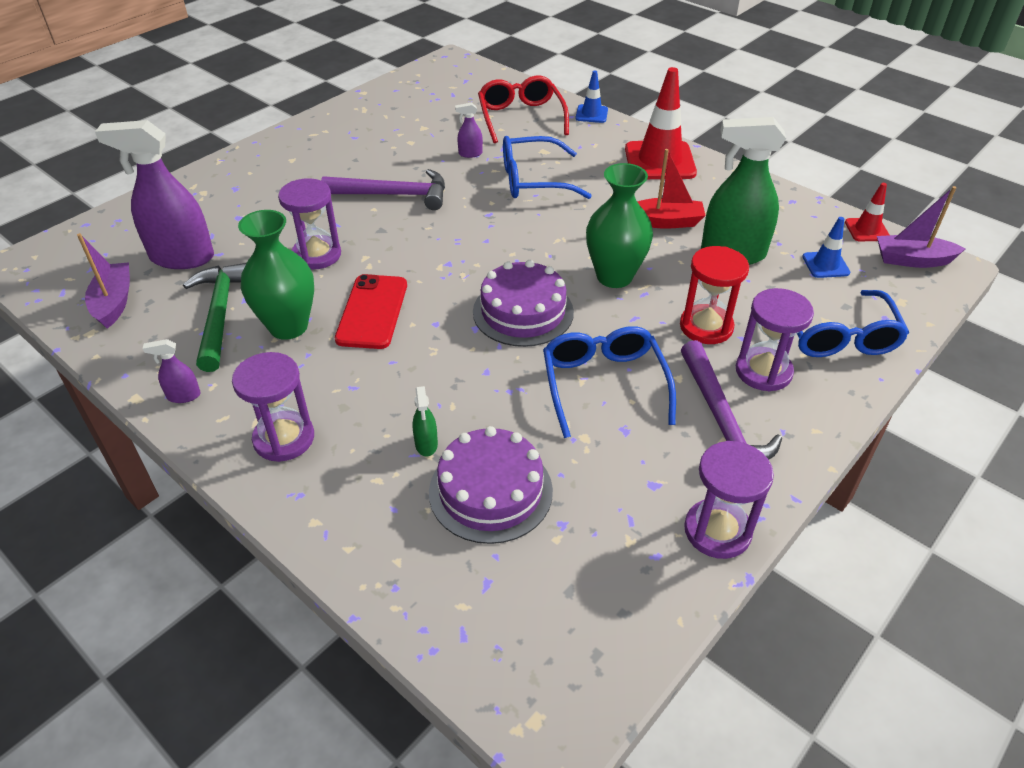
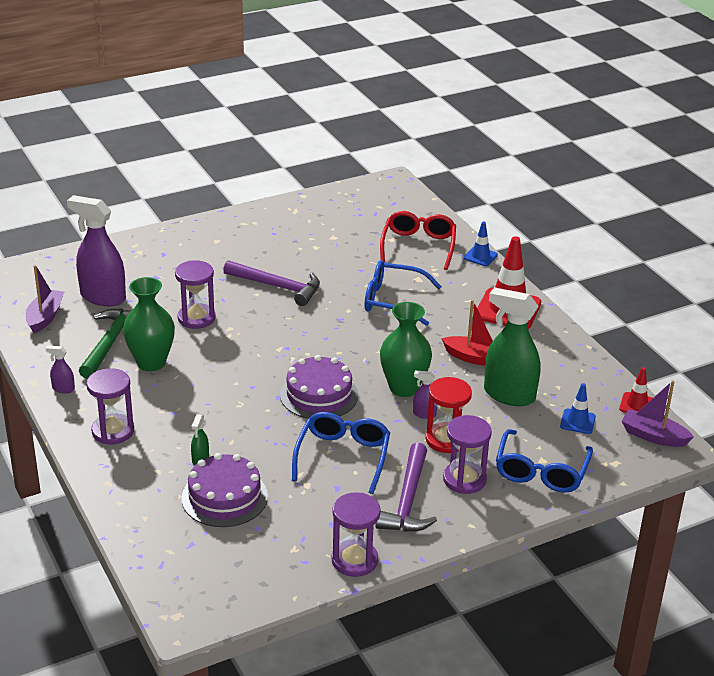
camera: 20 degrees right, 10 degrees down
(372, 312) = (213, 367): red phone -> none
(470, 154) = (357, 267): purple spray bottle -> purple spray bottle (424, 414)

